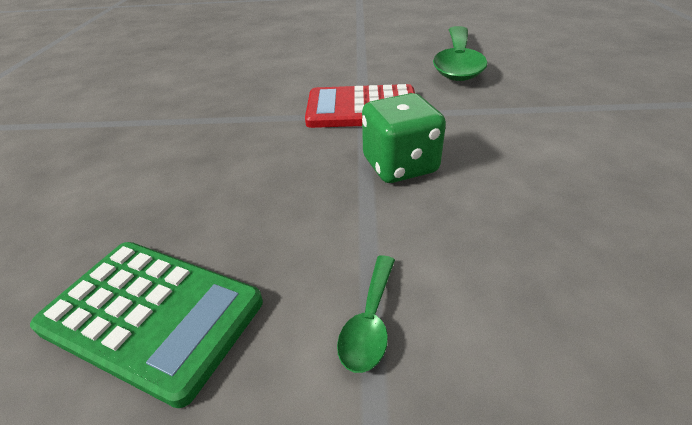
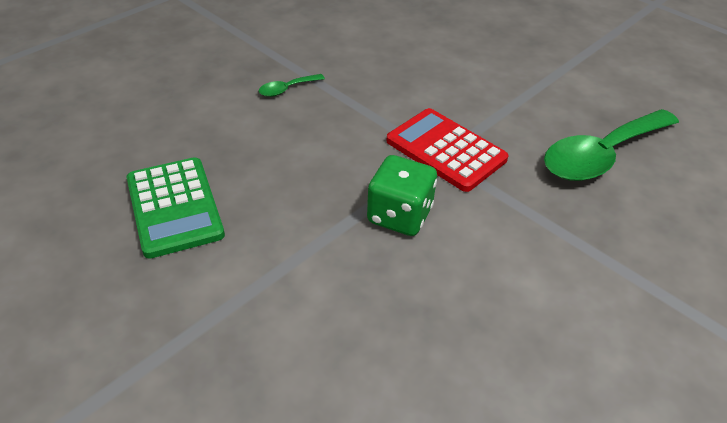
camera: 40 degrees right, 5 degrees up
(370, 322) = (253, 287): green spoon -> green spoon (287, 89)

